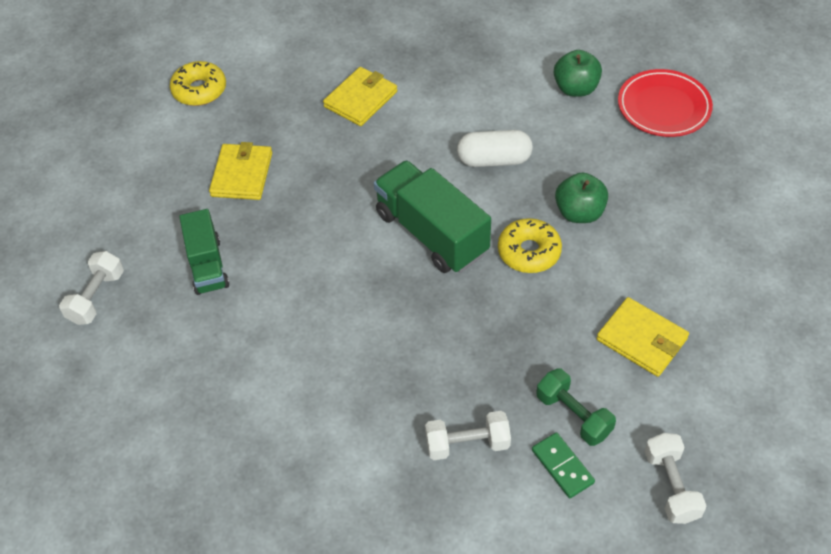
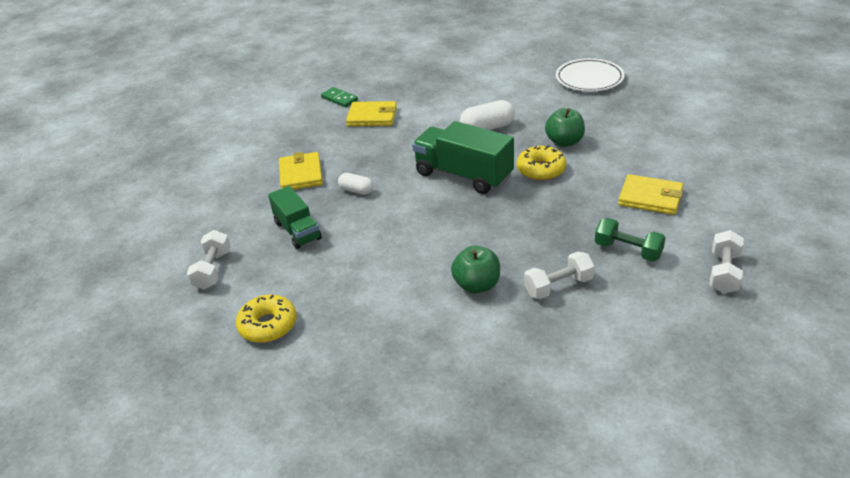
camera: 15 degrees left, 15 degrees down
(199, 90) = (245, 136): yellow donut -> yellow donut (268, 325)
(296, 221) = (356, 190): none -> white capsule
(361, 99) = (372, 117): yellow wallet -> yellow wallet turned 75 degrees clockwise
(562, 466) = (638, 281): green domino -> green domino (339, 99)
(575, 89) = (523, 82): green apple -> green apple (477, 285)
(663, 107) = (589, 79): red plate -> white plate
(671, 486) = (724, 273): white dumbbell -> white dumbbell turned 45 degrees clockwise

